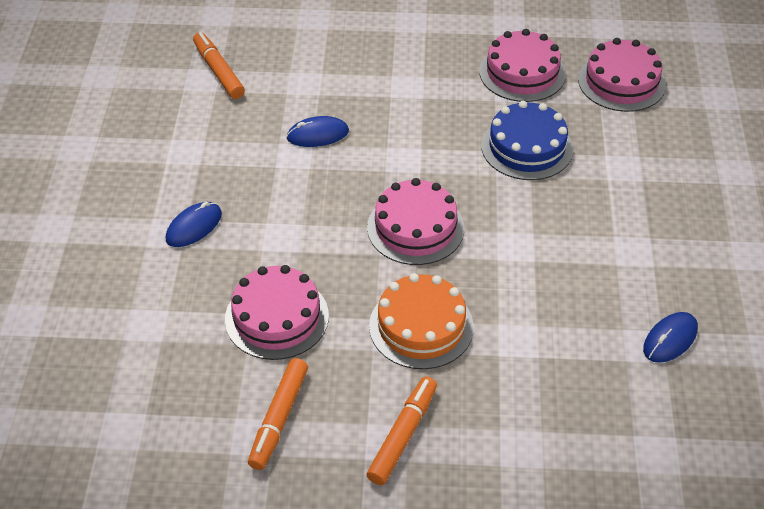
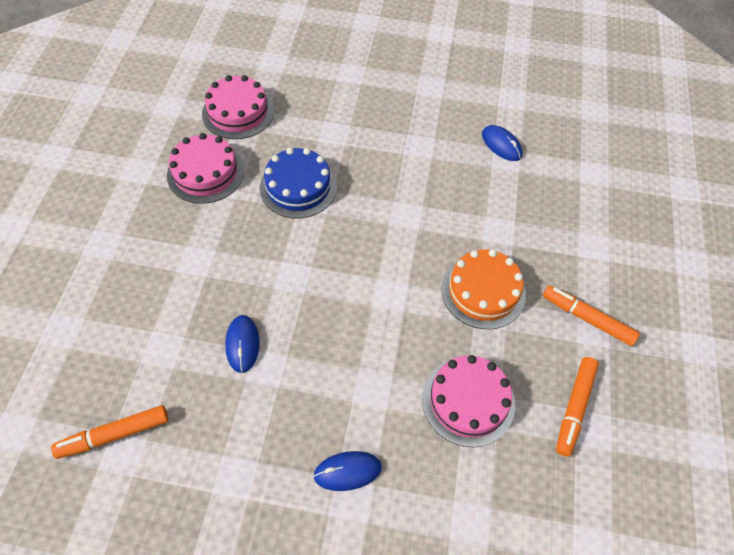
camera: 85 degrees left, 10 degrees up
(194, 227) = (347, 471): blue mouse -> blue mouse turned 60 degrees counterclockwise
(279, 418) = (574, 407): orange marker -> orange marker turned 90 degrees clockwise
(415, 228) = (376, 280): pink cake -> none

